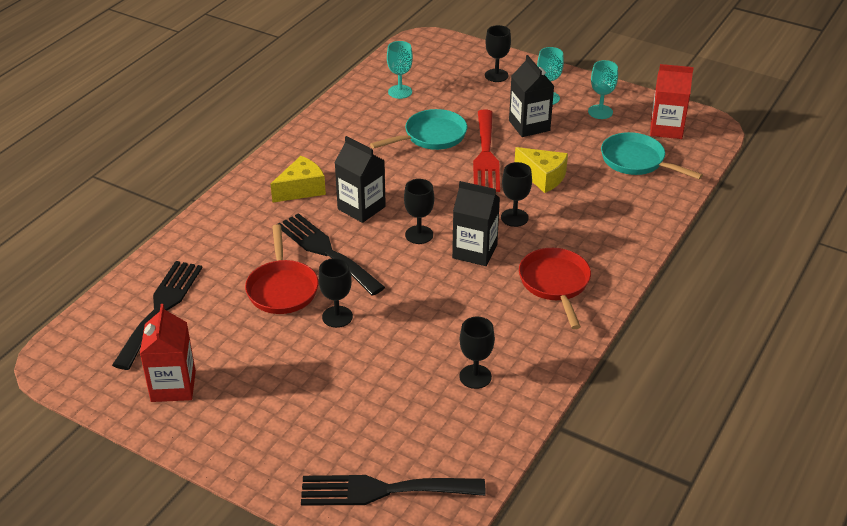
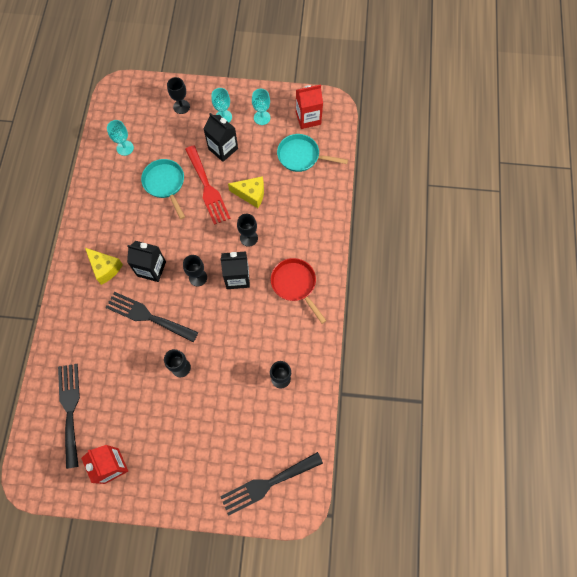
camera: 25 degrees left, 30 degrees up
(282, 288) = (136, 359): red pan -> none
(301, 189) = (105, 268): yellow cheese -> yellow cheese turned 105 degrees clockwise
(431, 136) = (165, 184): turquoise pan -> turquoise pan turned 60 degrees counterclockwise

